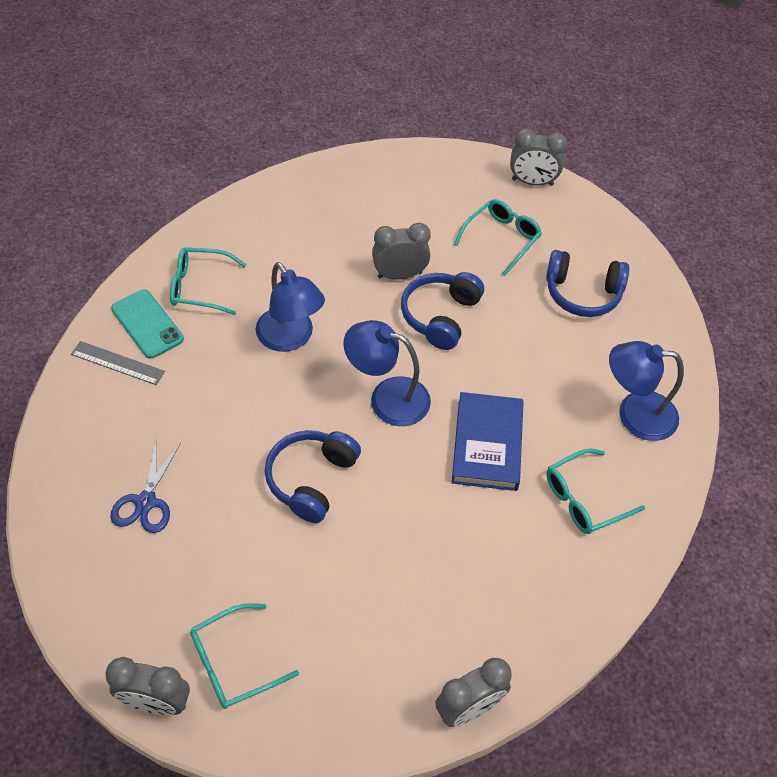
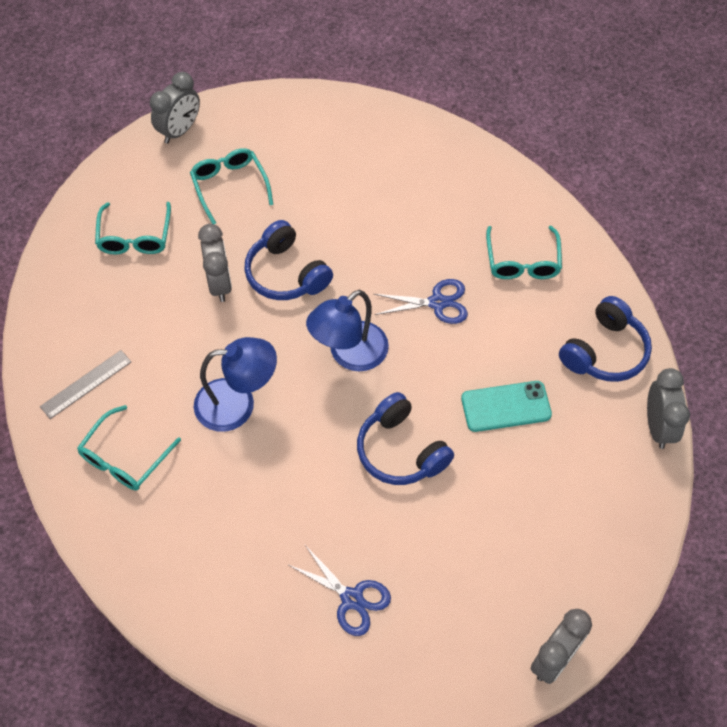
camera: 60 degrees left, 5 degrees up
(117, 363) = (175, 569): grey ruler -> grey ruler (86, 384)
(147, 324) = (142, 524): turquoise phone -> turquoise phone (506, 407)
(234, 662) = (545, 582): turquoise glasses -> turquoise glasses (135, 236)
(399, 275) = (219, 283): grey clock -> grey clock turned 150 degrees clockwise
(487, 444) = (437, 303): blue book -> blue scissors
(582, 293) = (326, 159): blue headphones -> blue headphones (604, 351)
(634, 414) = (465, 188): blue lamp -> none

